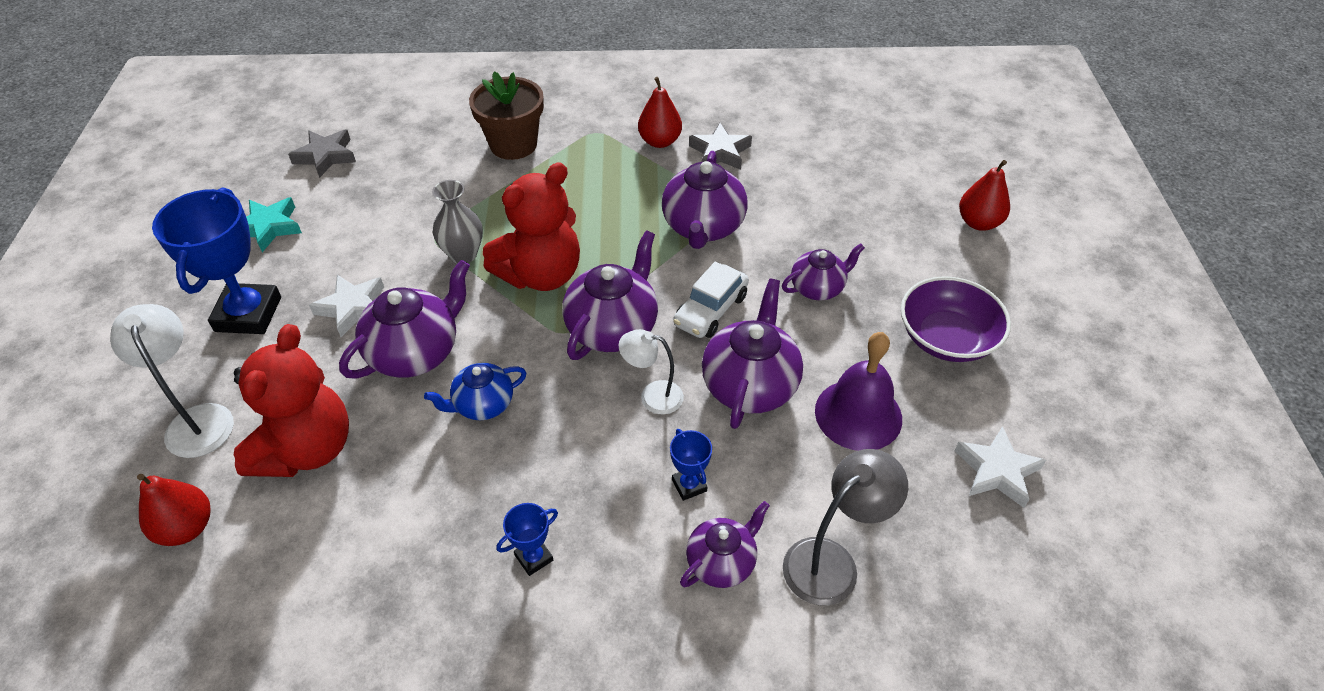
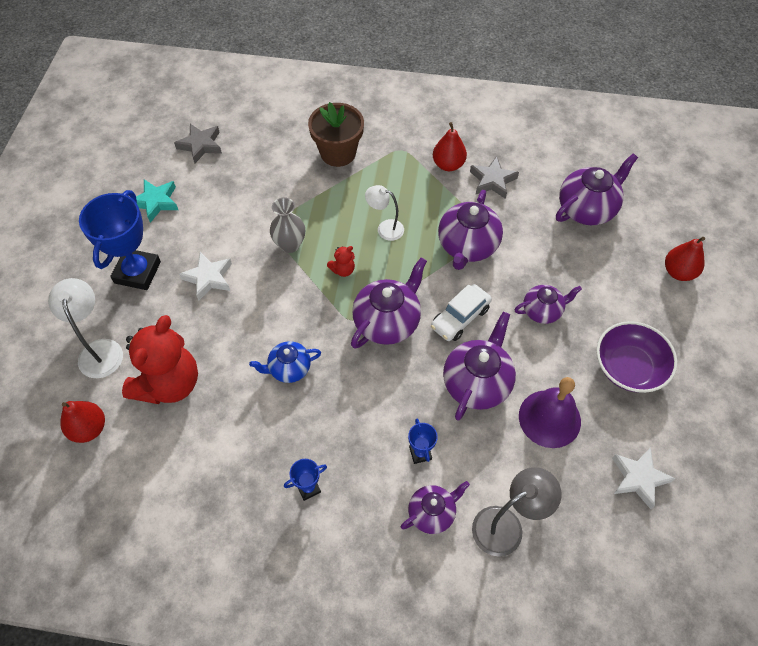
camera: 10 degrees right, 10 degrees up
(415, 352) = (248, 320): purple teapot -> purple teapot (587, 209)
(541, 275) = (343, 270): red teddy bear -> red teddy bear, size x0.41
(652, 396) = (406, 380): white lamp -> white lamp (385, 228)

